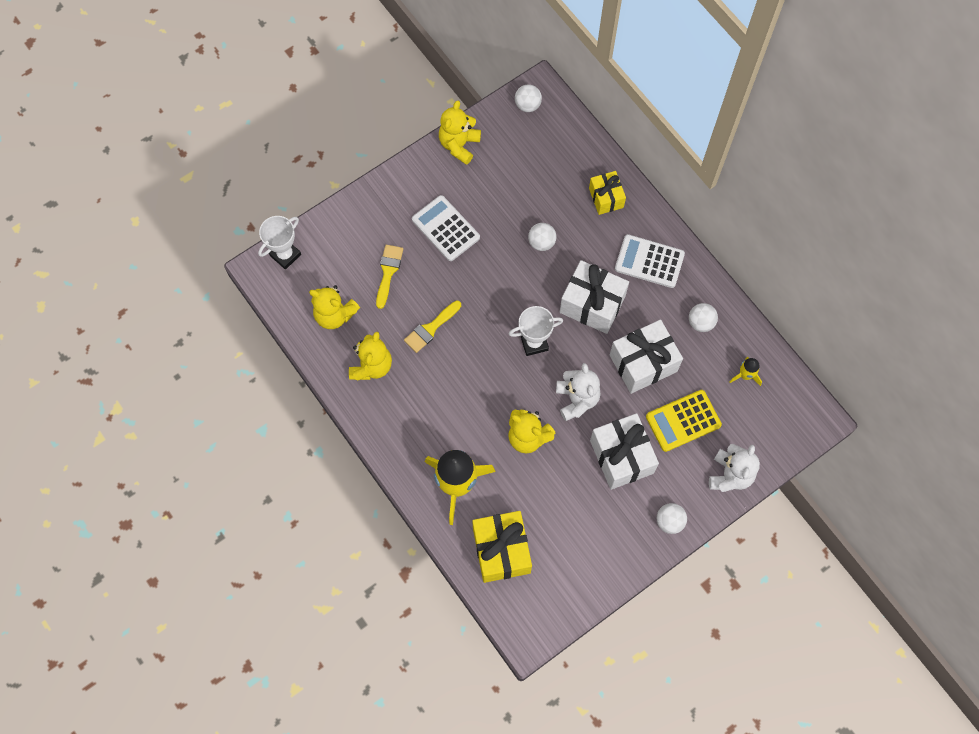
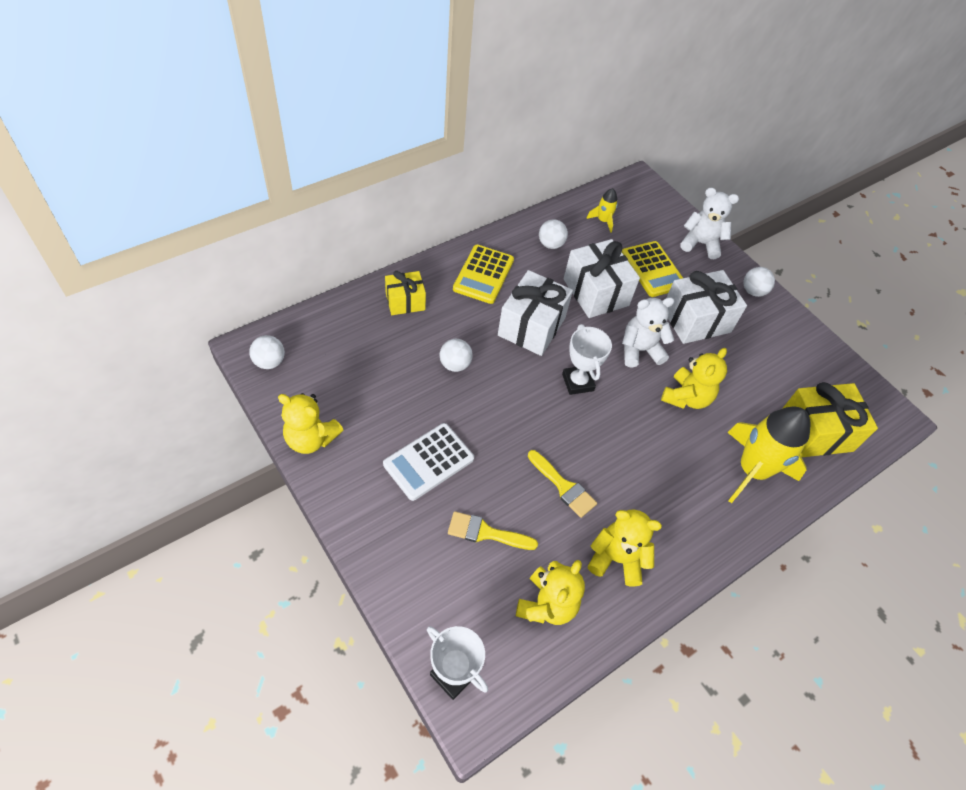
camera: 95 degrees left, 15 degrees down
(649, 261) = (483, 274): white calculator -> yellow calculator

